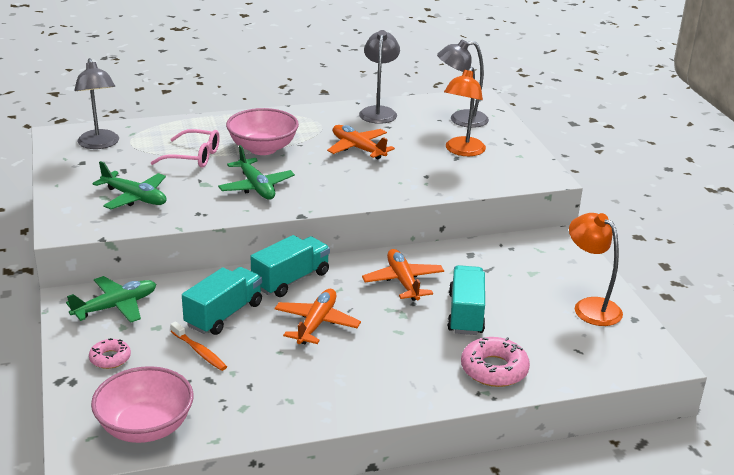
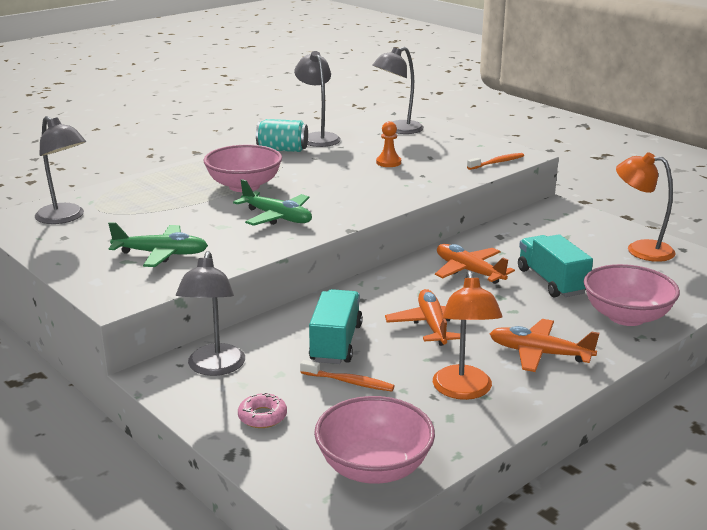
camera: 25 degrees left, 5 degrees down
(116, 306) = (214, 368): green plane -> grey lamp
(194, 157) = (182, 207): pink glasses -> none
(291, 280) = (366, 296): turquoise truck -> none
(334, 118) = (282, 150): none -> turquoise can
(358, 148) = (335, 168): orange plane -> orange plane (539, 353)
(411, 154) = (388, 162): none -> orange pawn
(462, 151) = (429, 151): orange lamp -> orange lamp (463, 391)
(494, 369) = (626, 316): pink donut -> pink bowl
(512, 180) = (497, 162): none -> orange toothbrush

